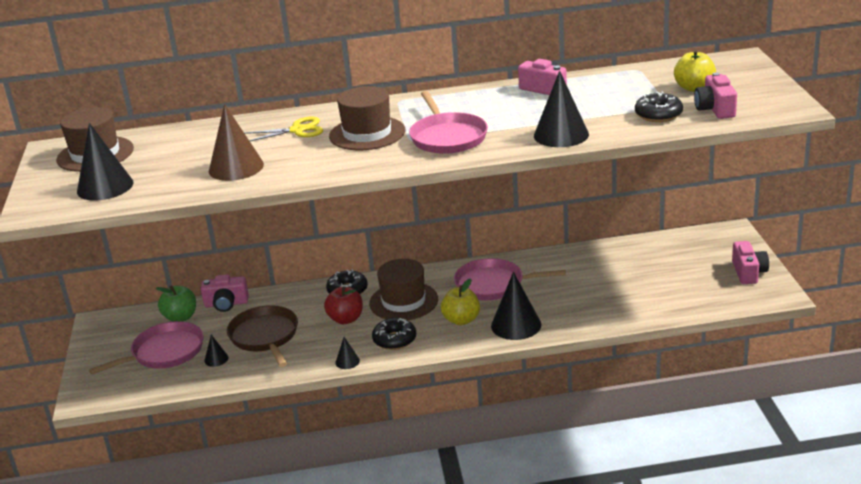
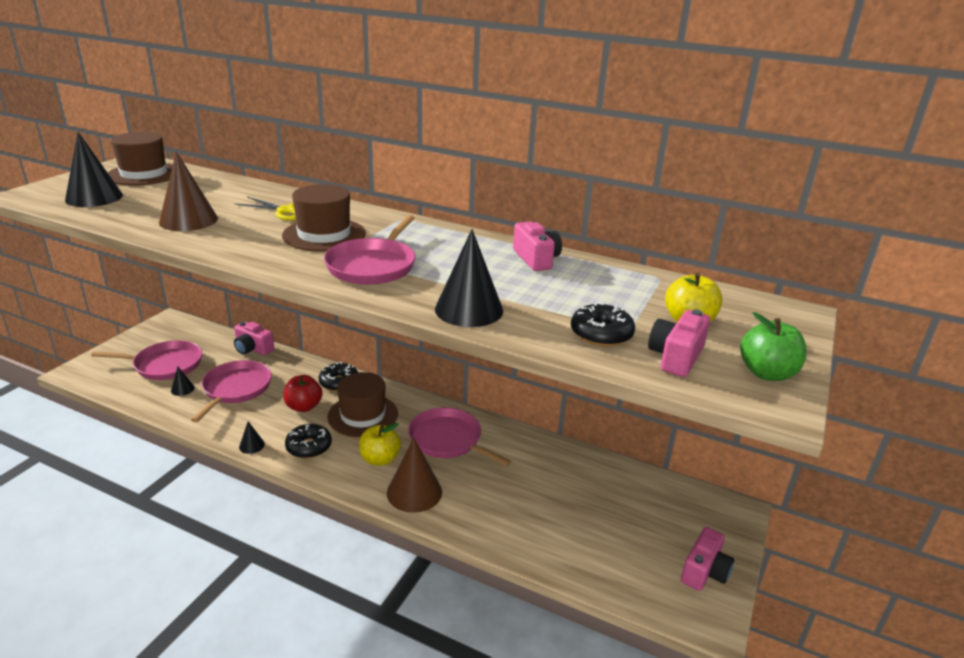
camera: 30 degrees right, 0 degrees up
(180, 317) = (213, 343): green apple -> green apple (767, 373)
(265, 336) = (235, 389): brown pan -> pink pan
(516, 325) = (414, 492): black cone -> brown cone

